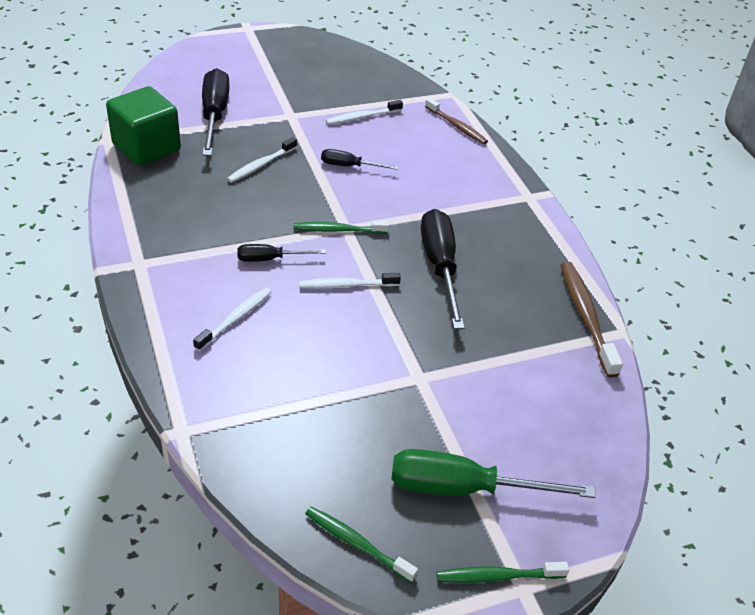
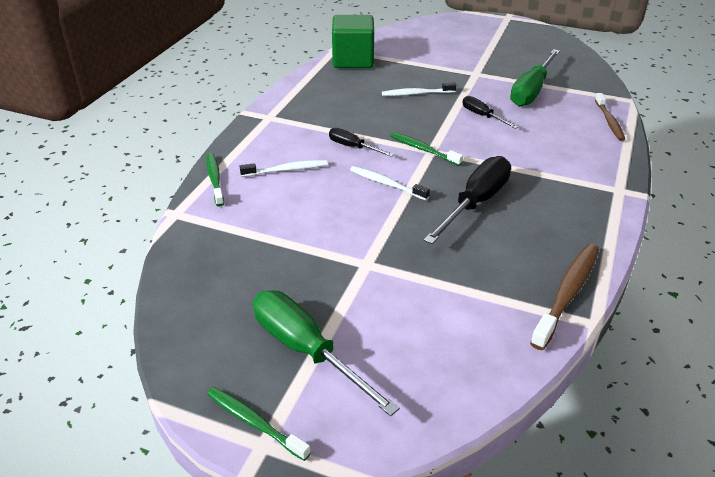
camera: 45 degrees right, 5 degrees down
(214, 115) = (420, 57): black screwdriver -> none
(357, 543) = (190, 336): green toothbrush -> green toothbrush (215, 179)
(362, 117) = (531, 91): white toothbrush -> green screwdriver

